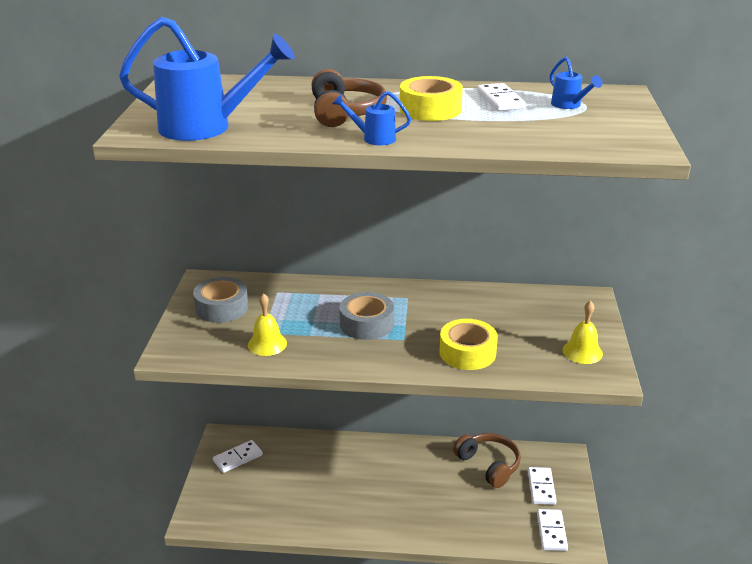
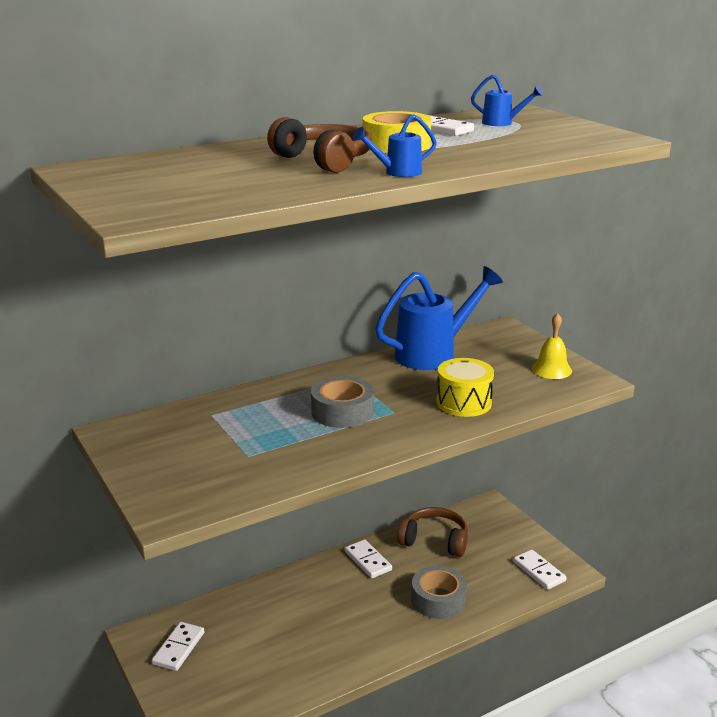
camera: 35 degrees left, 5 degrees down
(207, 127) = (208, 197): blue watering can -> blue watering can (434, 353)
(222, 307) = (168, 449): grey tape -> grey tape (438, 599)
(267, 344) = (266, 464): yellow bell -> none
(467, 352) = (463, 402): yellow tape -> yellow drum
(541, 487) = (496, 539): white domino -> white domino (368, 561)

